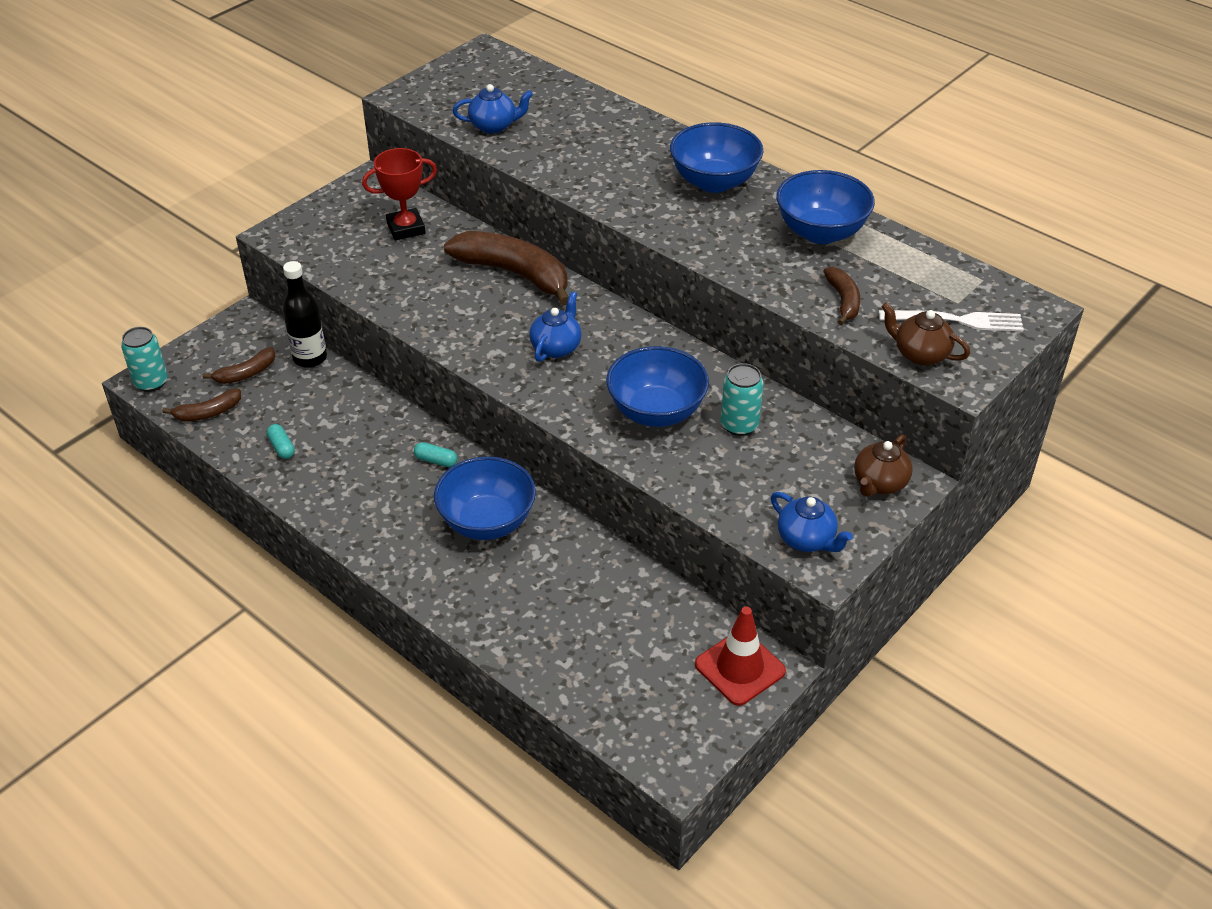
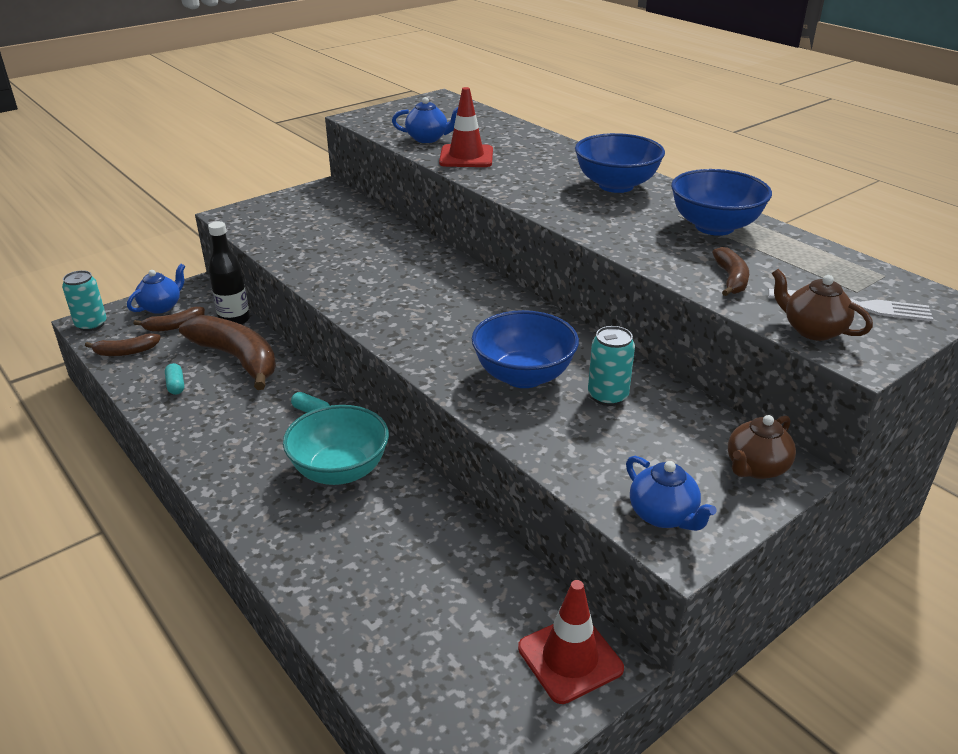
camera: 10 degrees right, 10 degrees down
(406, 228) = (339, 220): red trophy -> none
(487, 522) = (340, 470): blue bowl -> turquoise bowl
(514, 274) = (422, 257): brown banana -> brown banana (237, 359)
(545, 152) = (466, 157): none -> red traffic cone
(556, 347) = (441, 314): blue teapot -> blue teapot (161, 307)

